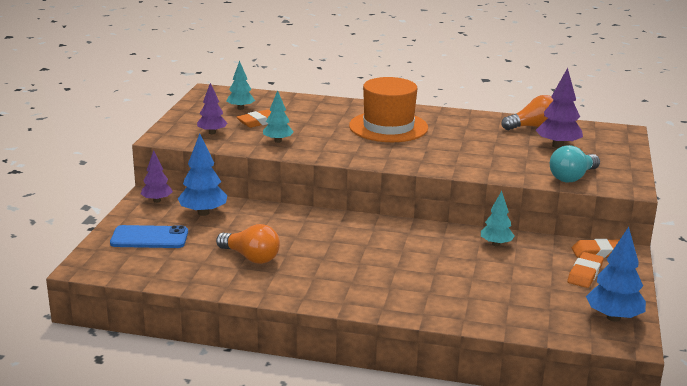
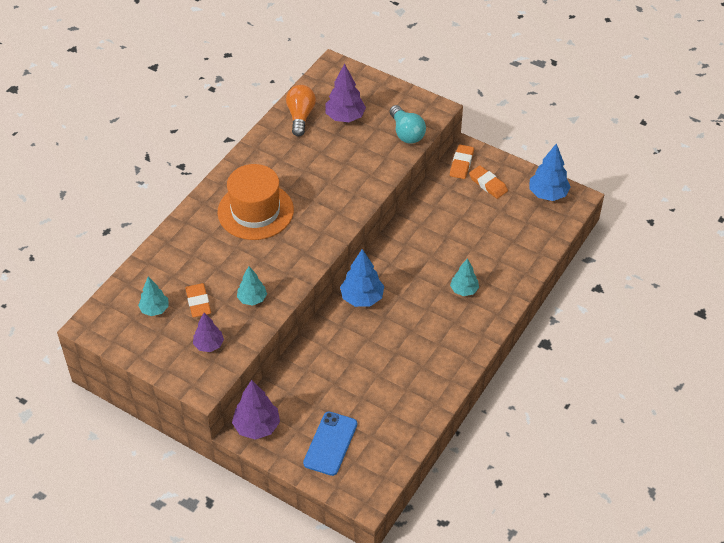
camera: 70 degrees left, 25 degrees up
(157, 200) = (257, 426): purple tree -> purple tree, size x1.52
(203, 213) = (297, 395): blue tree -> blue tree (362, 298)
(251, 257) = (392, 377): orange light bulb -> none
(496, 244) = (428, 216): turquoise tree -> turquoise tree (464, 290)

